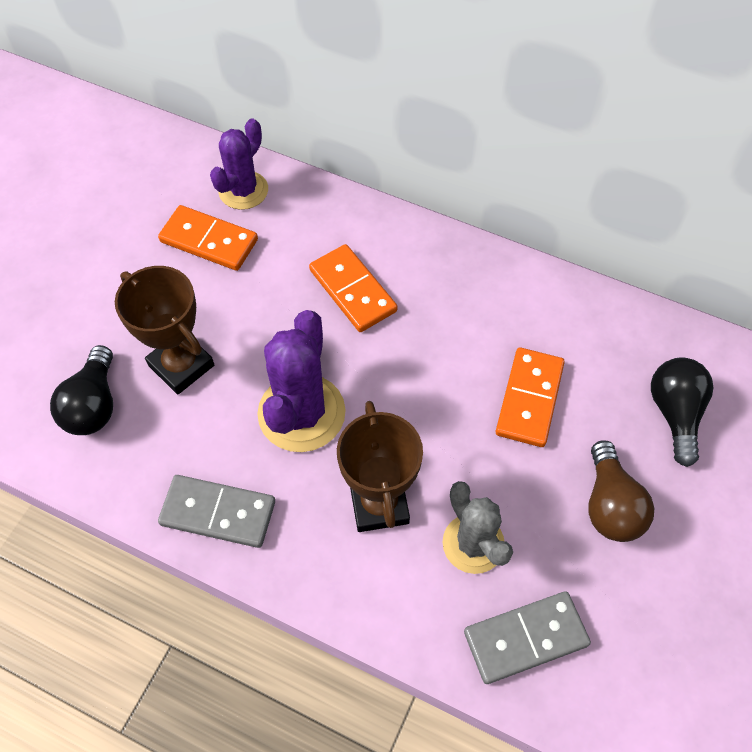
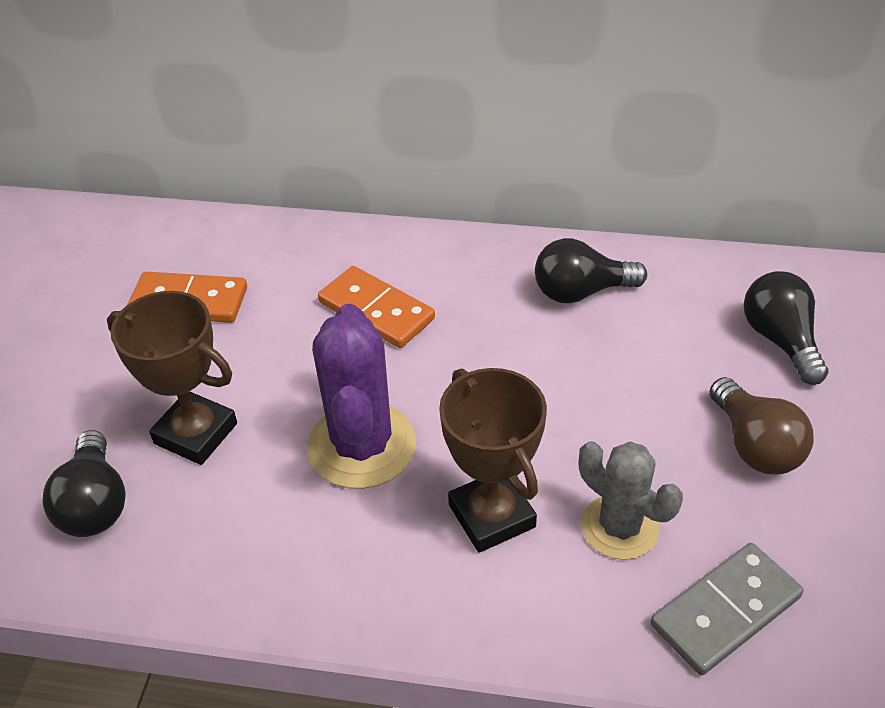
camera: 15 degrees left, 15 degrees down
(218, 512) = (295, 580): grey domino -> none
(243, 190) = (214, 245): purple cactus -> none
(526, 319) = (581, 292): none -> black light bulb
(529, 399) = (618, 366): orange domino -> none

